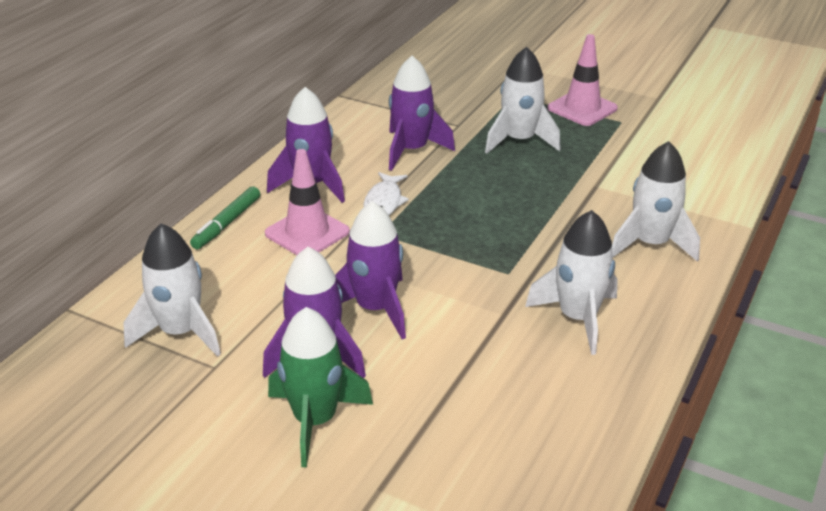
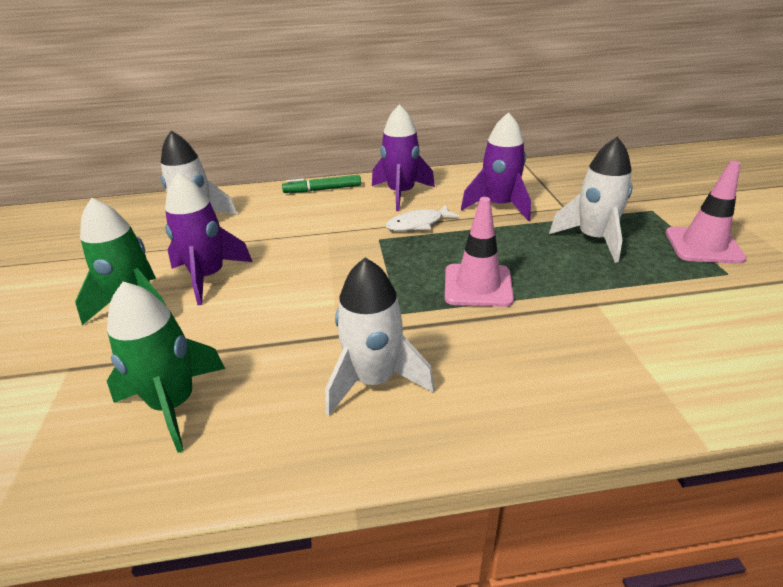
camera: 55 degrees right, 0 degrees up
(307, 233) = (345, 215): pink traffic cone -> pink traffic cone (478, 285)
(375, 308) = (285, 275): purple rocket -> none
(504, 430) = (174, 404): none -> green rocket
(650, 244) = (554, 378): white rocket -> none

